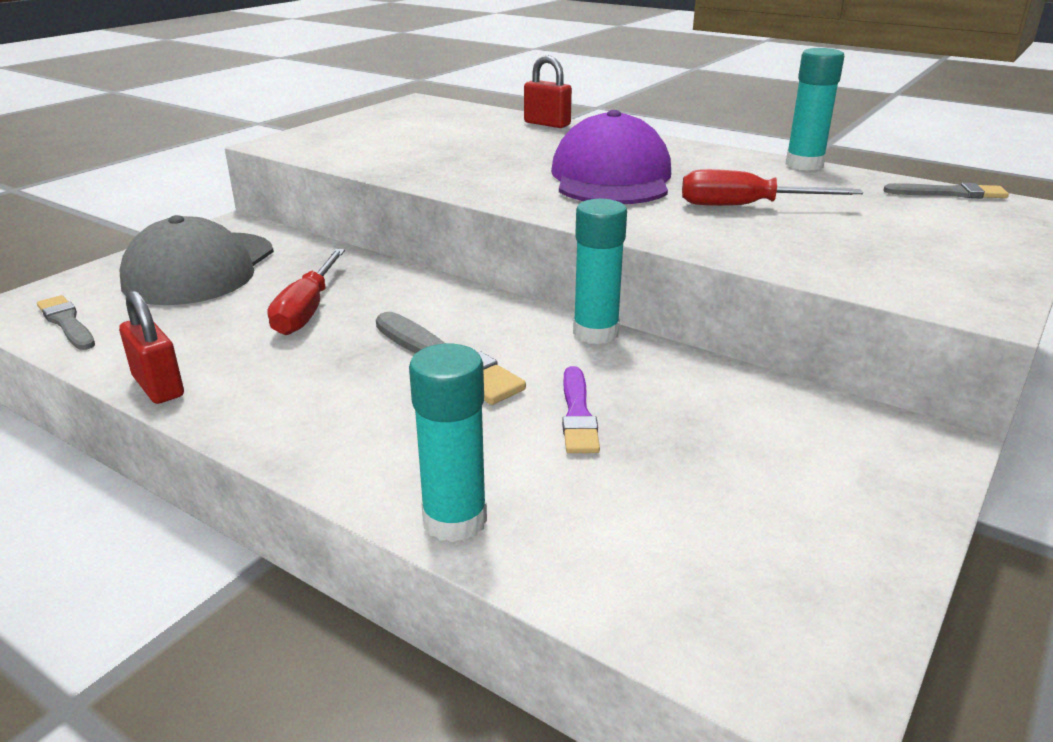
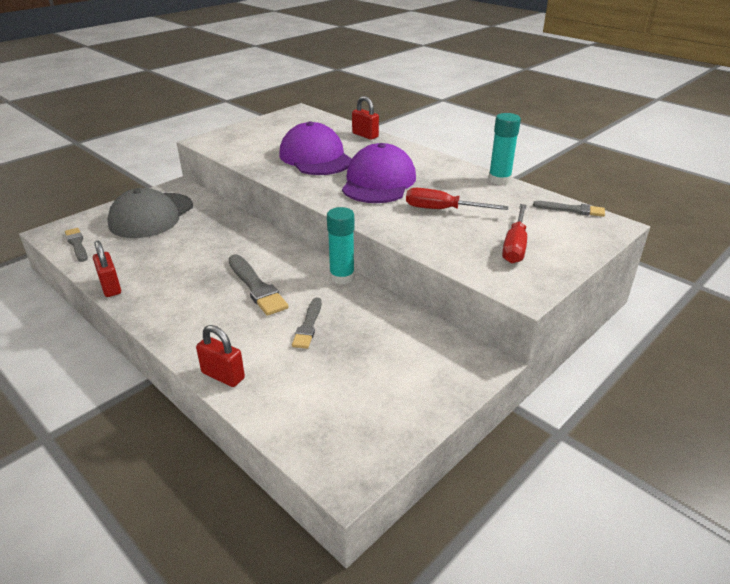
camera: 10 degrees right, 5 degrees up
(307, 310) = (197, 248): red screwdriver -> red screwdriver (515, 246)
(454, 520) = (223, 375): turquoise glue stick -> red padlock
(483, 154) = (315, 157): none -> purple cap
(577, 414) = (308, 325): purple brush -> grey brush

